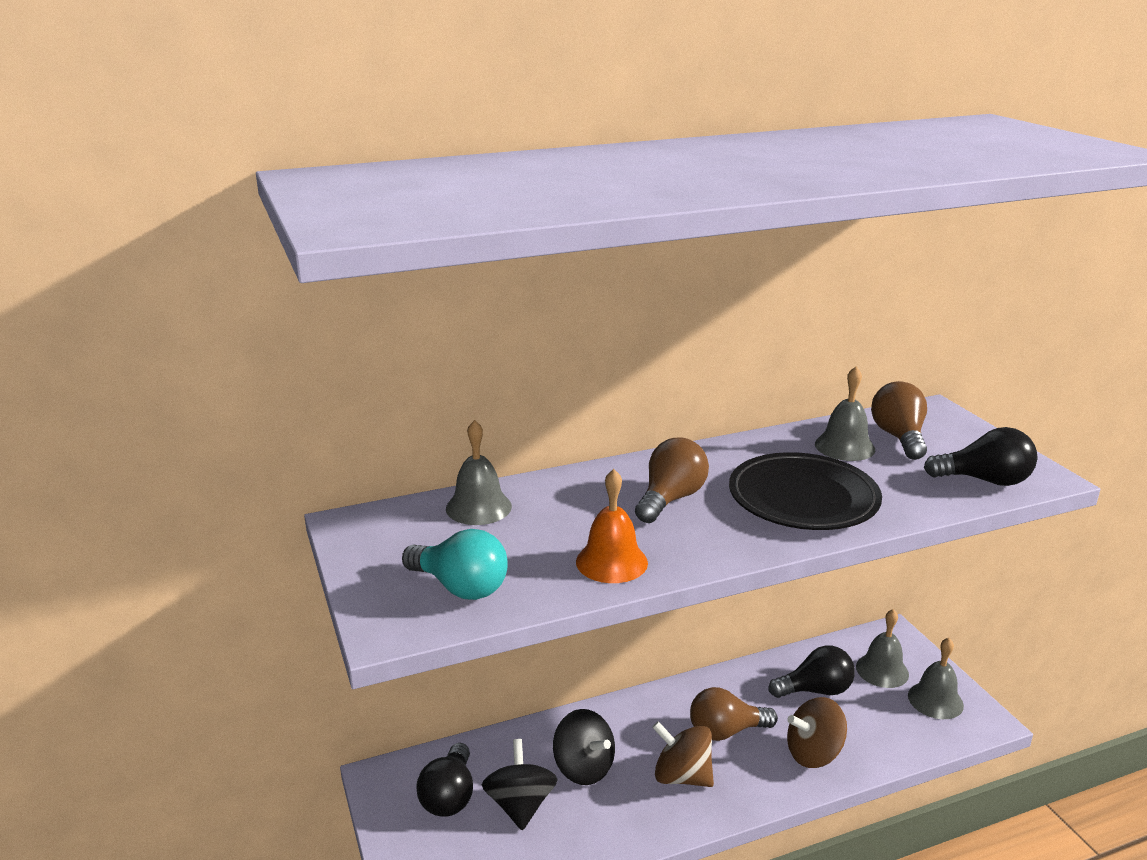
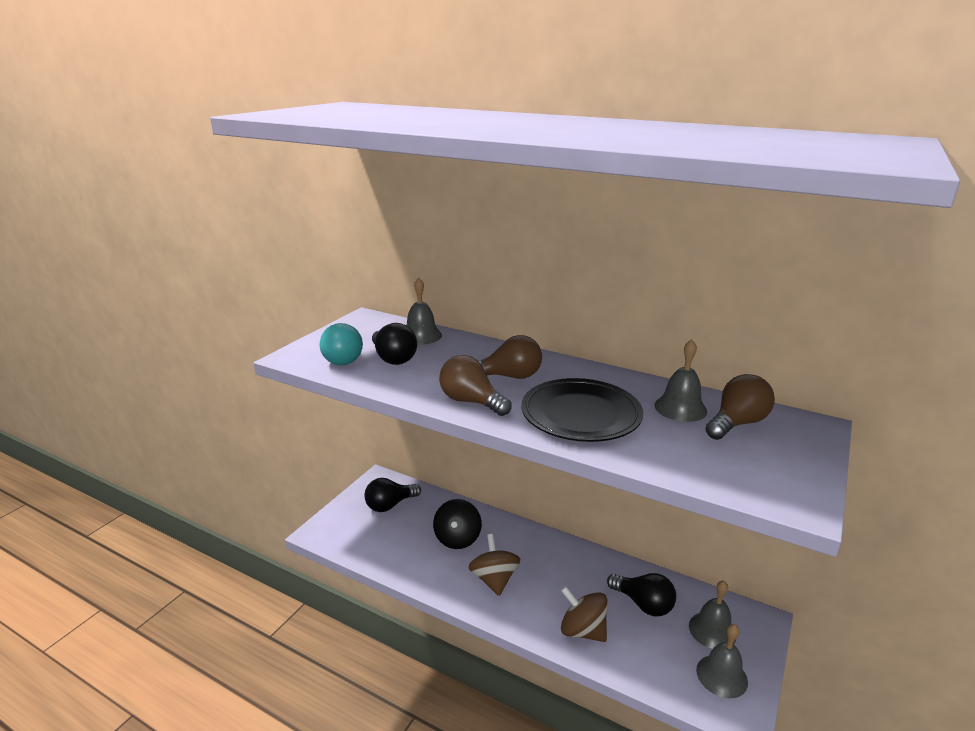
camera: 50 degrees right, 0 degrees up
(520, 805) = (408, 531): black spinning top -> none
(611, 562) = (417, 384): orange bell -> none
(726, 731) = (552, 580): brown light bulb -> brown light bulb (471, 402)
(984, 480) = (738, 477): black light bulb -> black light bulb (393, 358)

